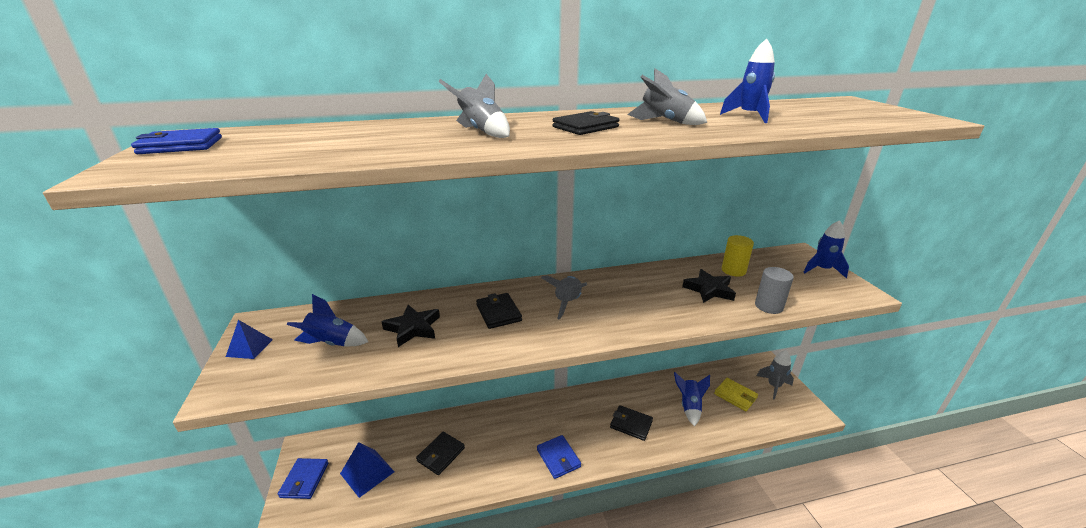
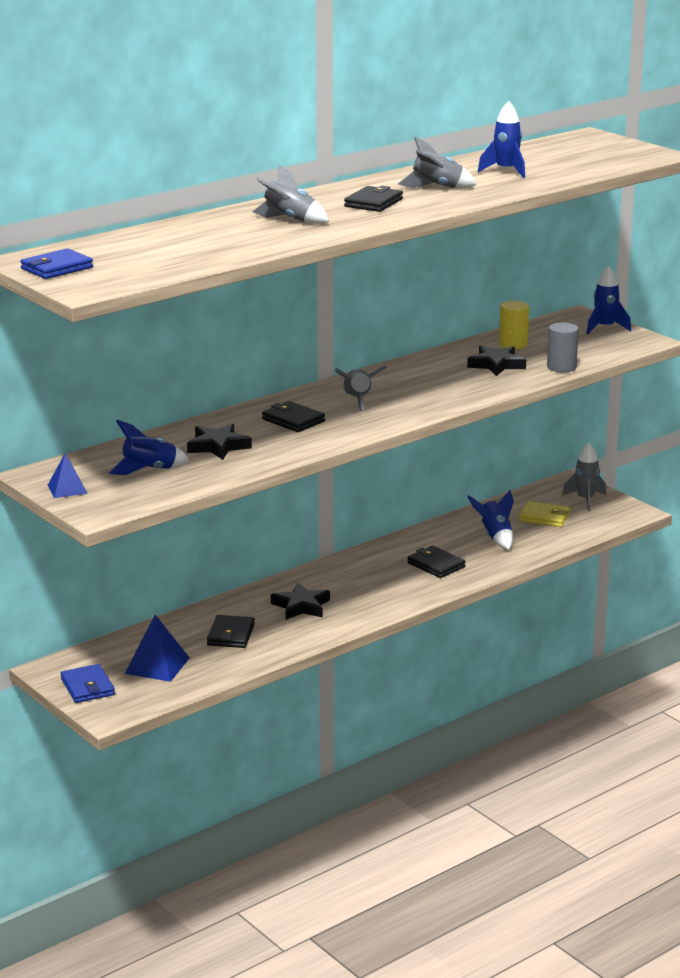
camera: 25 degrees left, 5 degrees down
(509, 438) = (301, 606): none -> black star
(558, 458) = (371, 606): blue wallet -> none
(631, 424) = (436, 565): black wallet -> black wallet turned 45 degrees clockwise

